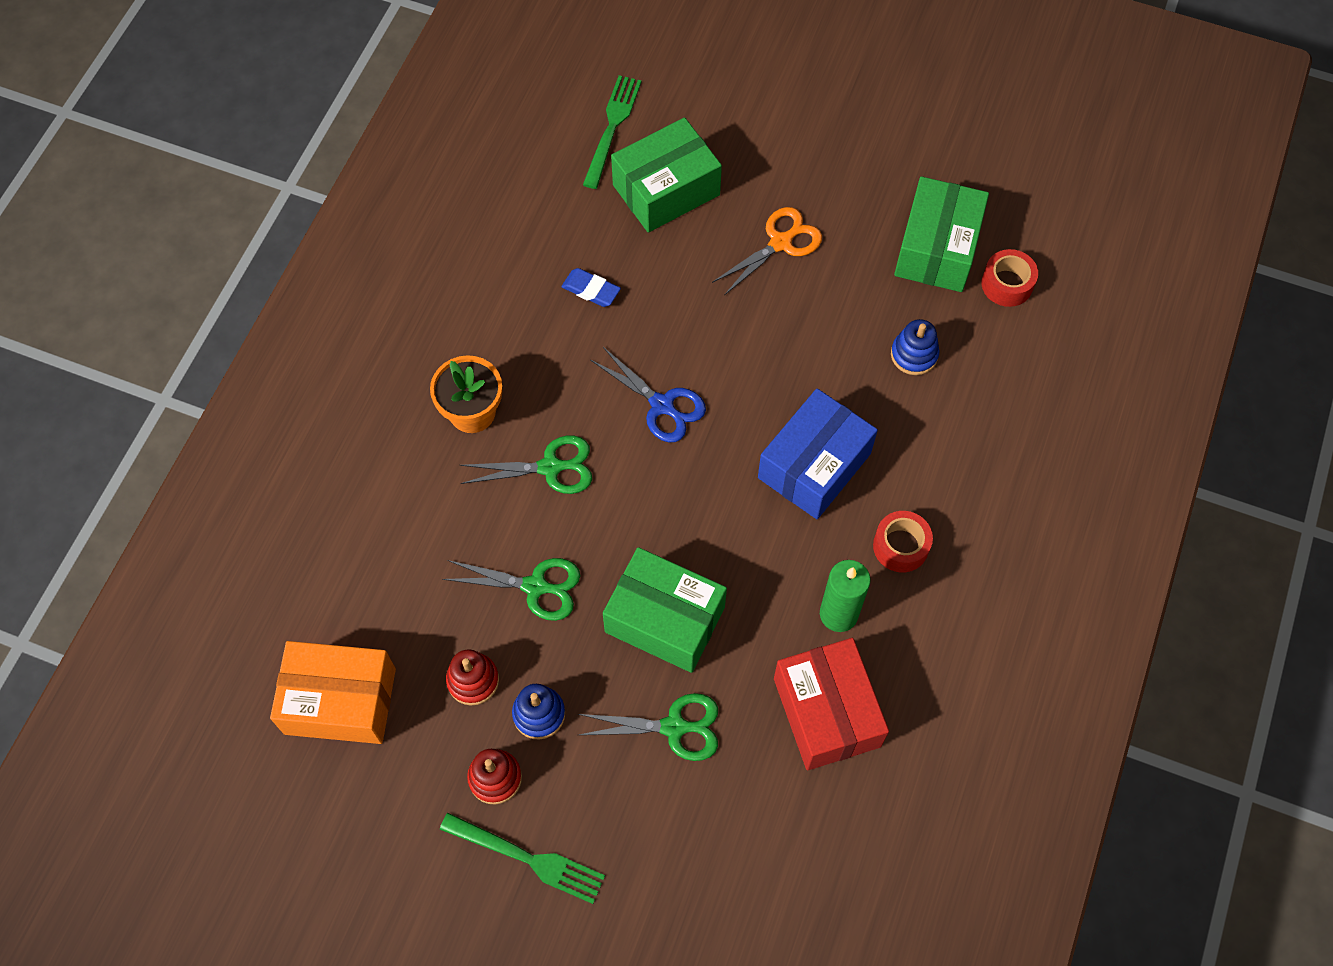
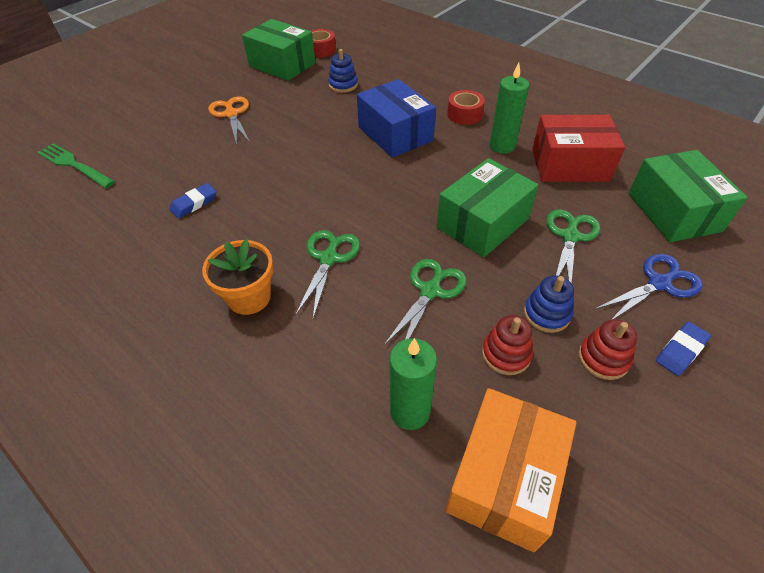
camera: 70 degrees left, 15 degrees down
(383, 606) = (410, 411): none -> green candle
(528, 858) = (680, 350): green fork -> blue eraser
(662, 405) = (312, 188): blue scissors -> blue scissors (659, 283)
(666, 190) = (148, 151): green box -> green box (673, 212)

